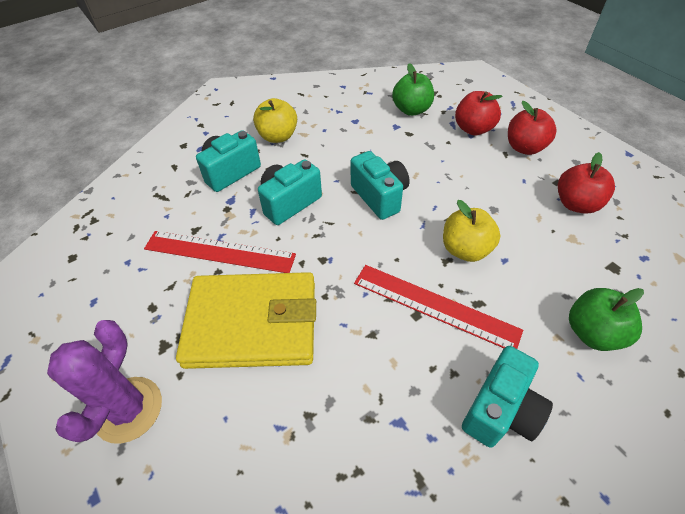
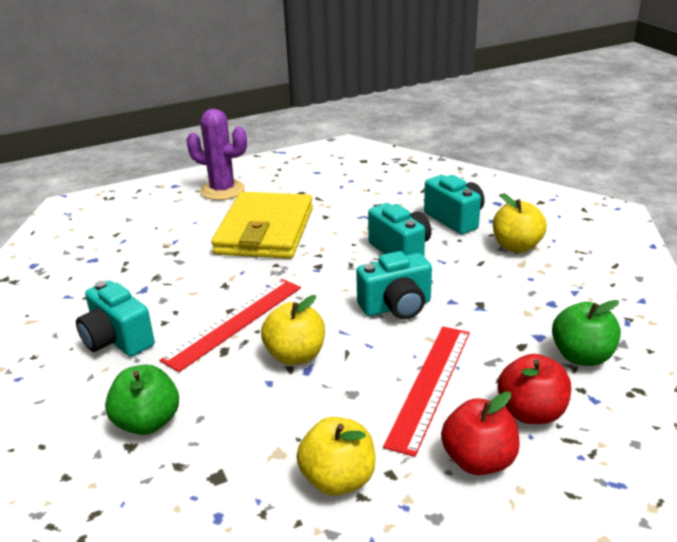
camera: 100 degrees right, 20 degrees down
(219, 252) = (347, 216): red ruler -> red ruler (430, 385)
(576, 204) = (338, 479): red apple -> yellow apple

